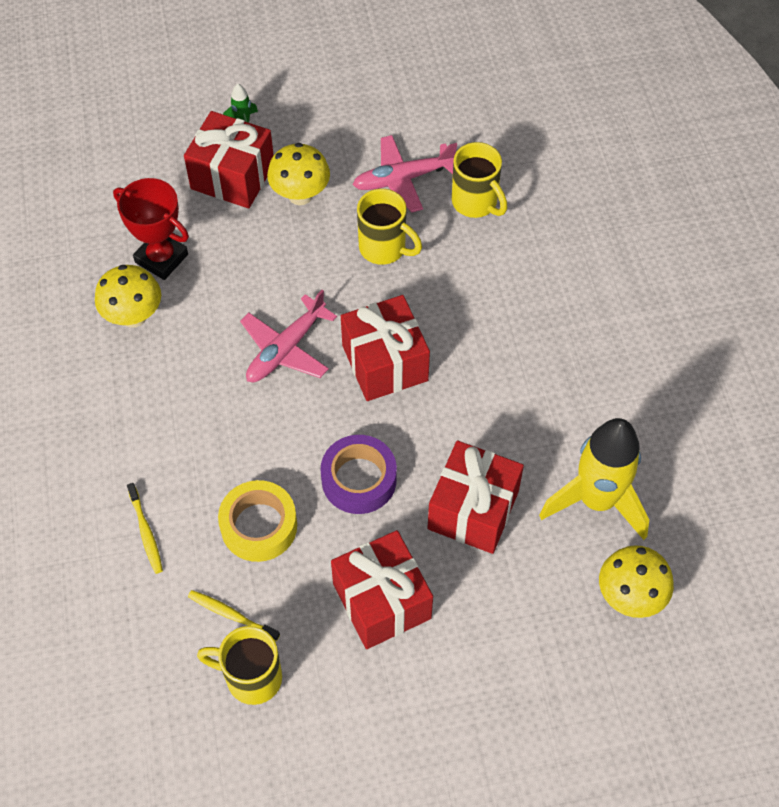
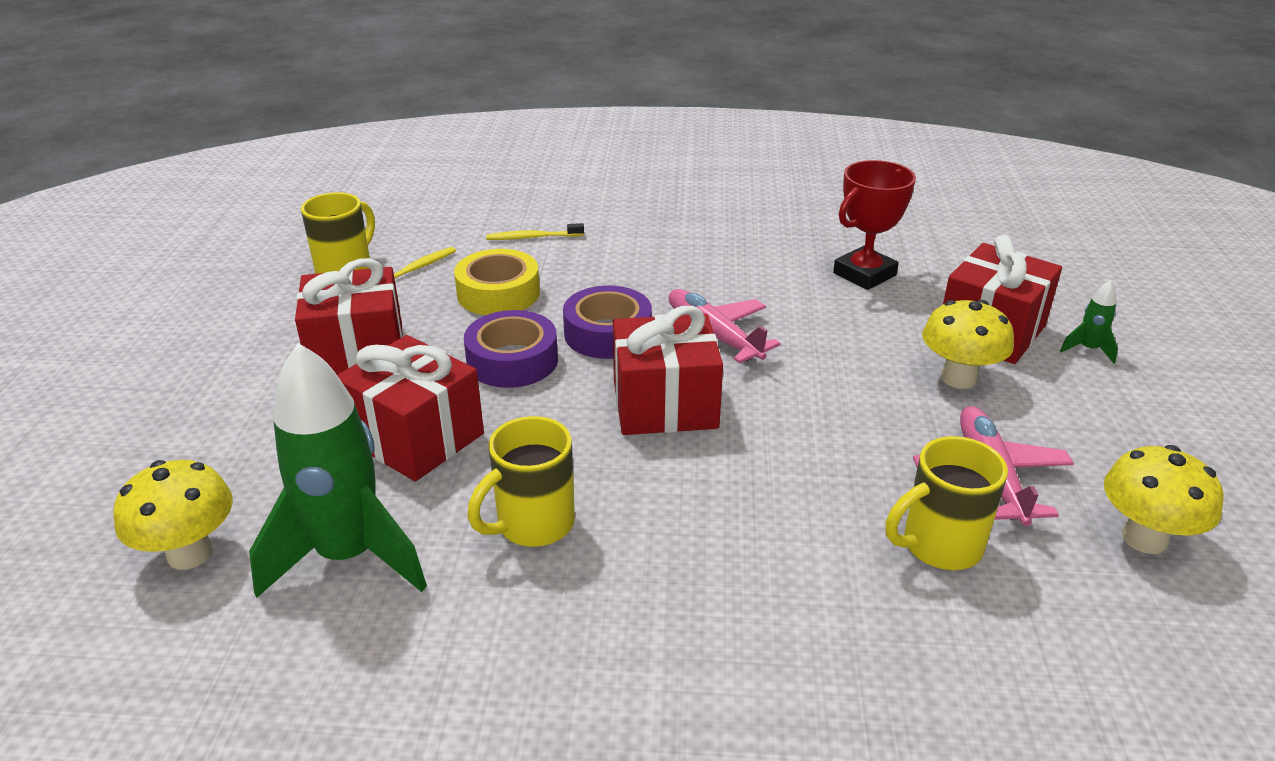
camera: 105 degrees right, 25 degrees down
(133, 316) = (788, 252): yellow mushroom -> yellow mushroom (1144, 538)
(301, 422) = (608, 333): none -> purple tape
(384, 248) = (856, 435): yellow mug -> yellow mug (533, 525)
(597, 500) = (349, 557): yellow rocket -> green rocket

